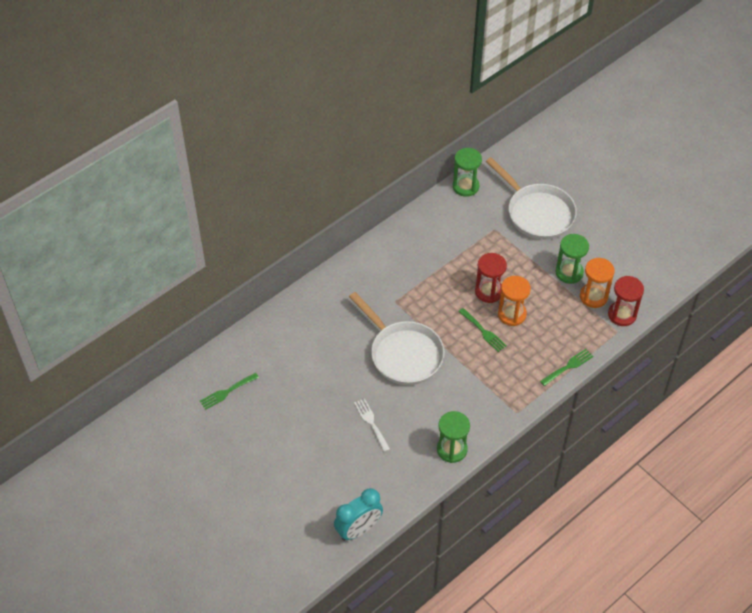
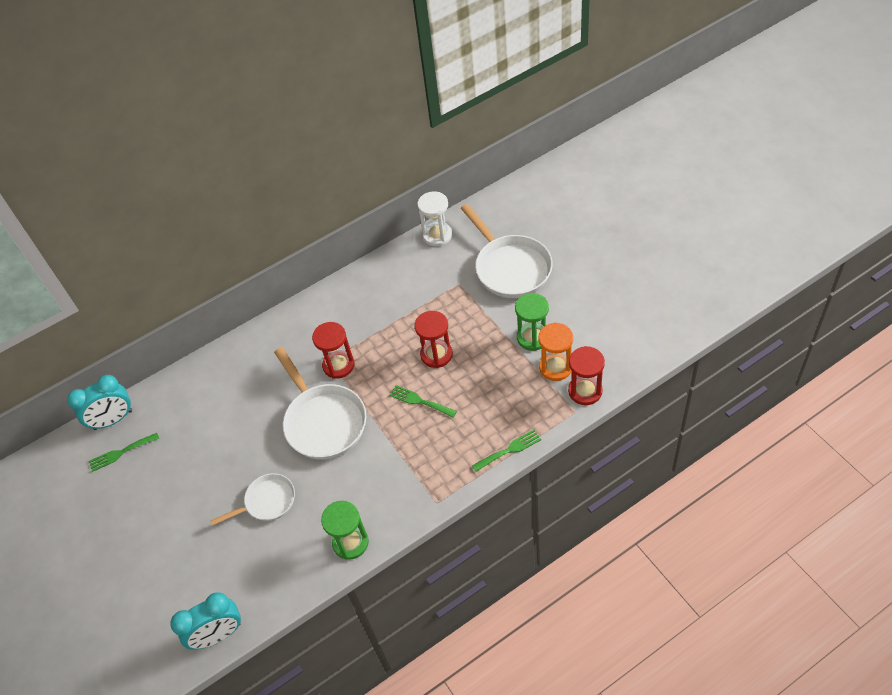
camera: 15 degrees right, 0 degrees up
(210, 364) = (113, 420): none -> turquoise clock
(371, 423) = (267, 502): white fork -> white pan
(404, 305) = (338, 365): none -> red hourglass
(465, 186) = (437, 235): green hourglass -> white hourglass
(483, 331) = (420, 401): green fork -> green fork turned 150 degrees clockwise
(512, 314) = (456, 383): orange hourglass -> none

